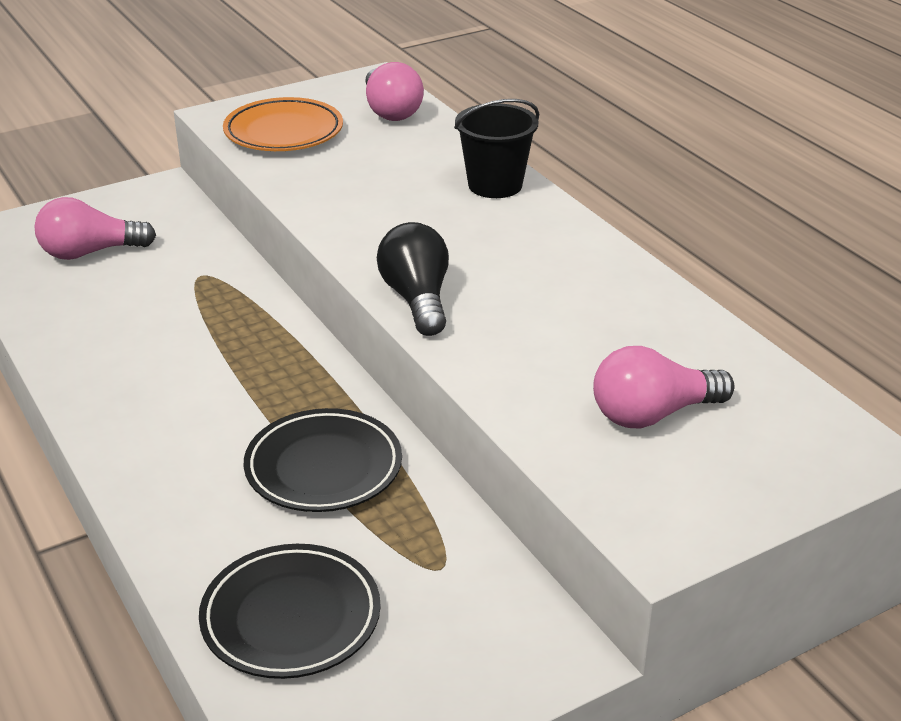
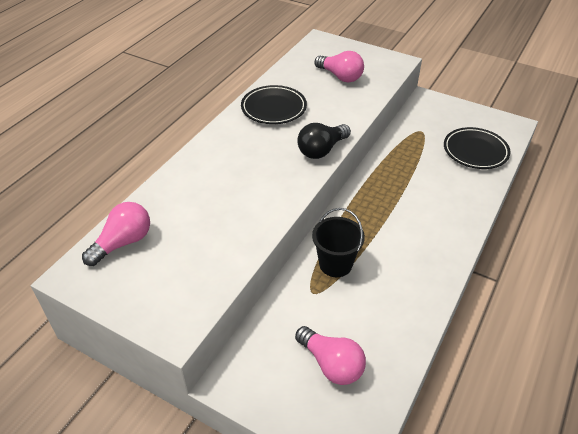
camera: 120 degrees left, 10 degrees up
(283, 132) = (184, 279): orange plate -> none
(323, 467) = (405, 176): black plate -> black plate (273, 108)
(495, 185) = (197, 165): black bucket -> black bucket (335, 264)

